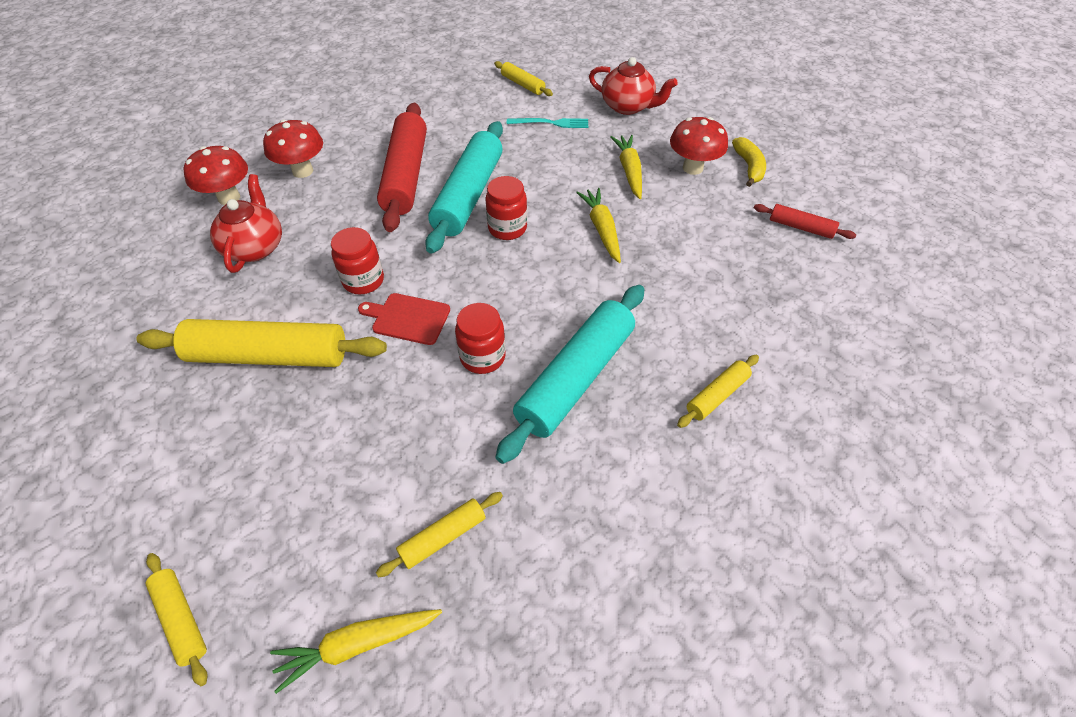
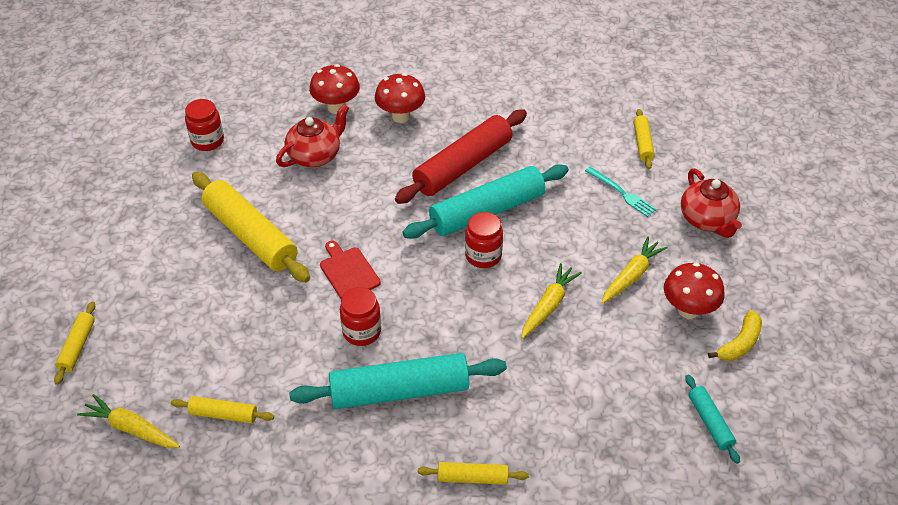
camera: 45 degrees right, 5 degrees down
(363, 280) = (351, 226): red jar -> red jar (207, 141)
(800, 227) = (710, 422): red rolling pin -> turquoise rolling pin

